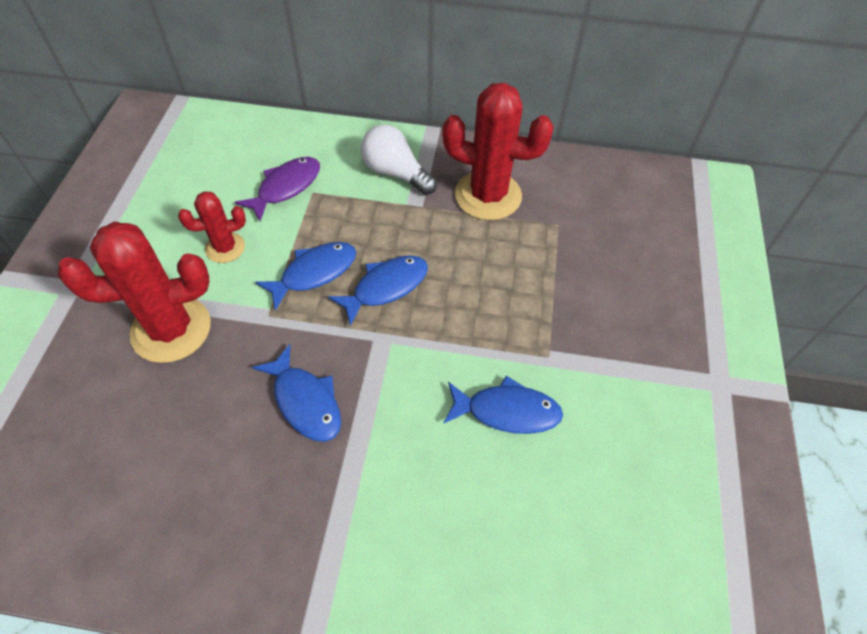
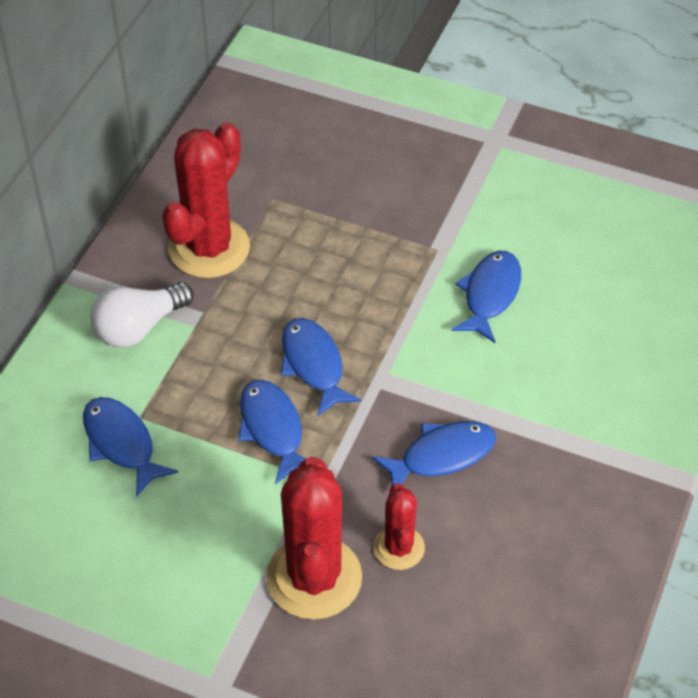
camera: 75 degrees left, 5 degrees down
(225, 248) = (203, 516): red cactus -> red cactus (399, 548)
(286, 187) = (121, 443): purple fish -> blue fish

